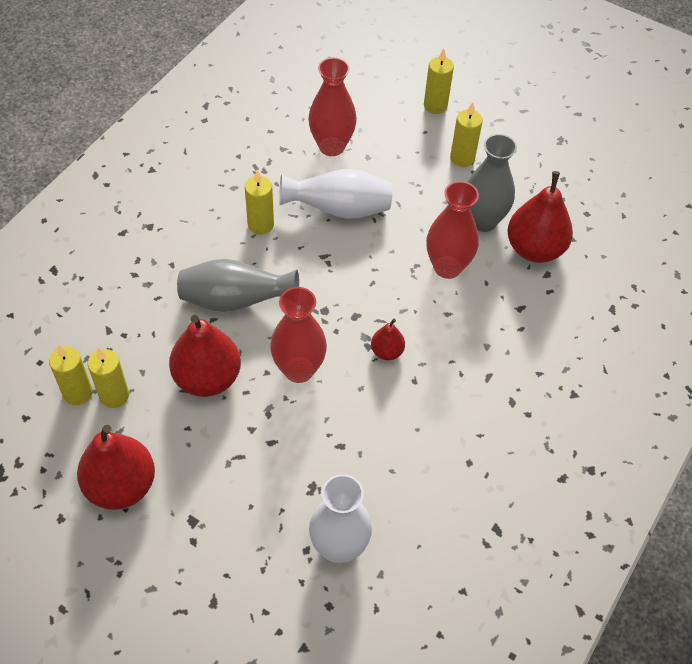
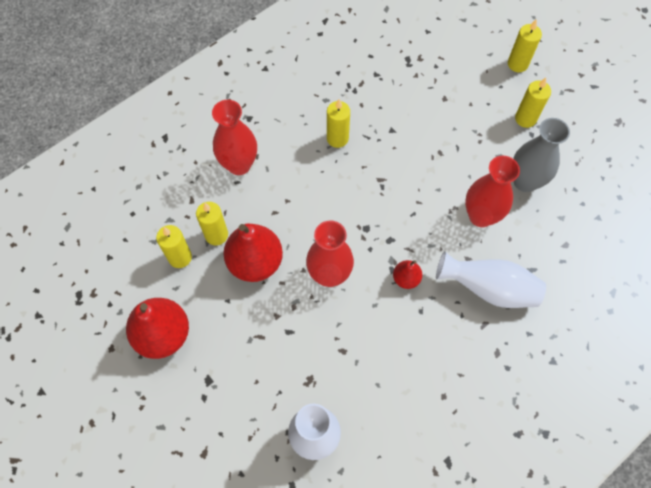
camera: 20 degrees right, 10 degrees up
(78, 393) = (153, 247): yellow candle -> yellow candle (216, 235)
(235, 300) = (297, 201): grey vase -> none
(331, 146) = (417, 82): red vase -> red vase (239, 165)
(339, 209) = (406, 141): white vase -> white vase (489, 289)
(534, 249) = (562, 219): red pear -> none

